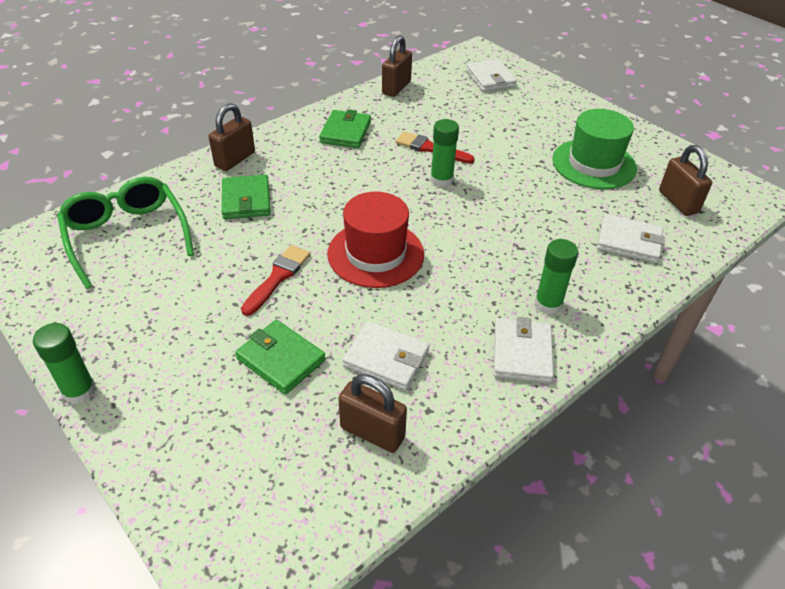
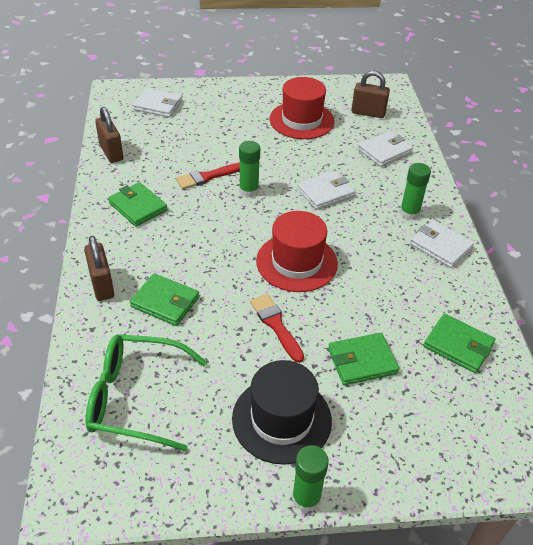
camera: 55 degrees left, 0 degrees up
(163, 333) = (281, 419): none -> black hat
(372, 432) = (458, 345): brown padlock -> green wallet
(386, 358) = (401, 308): white wallet -> white wallet (325, 193)
(594, 164) = (301, 120): green hat -> red hat

